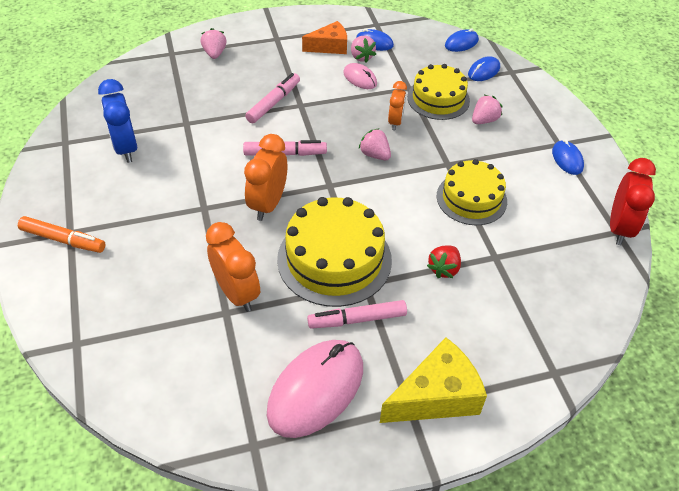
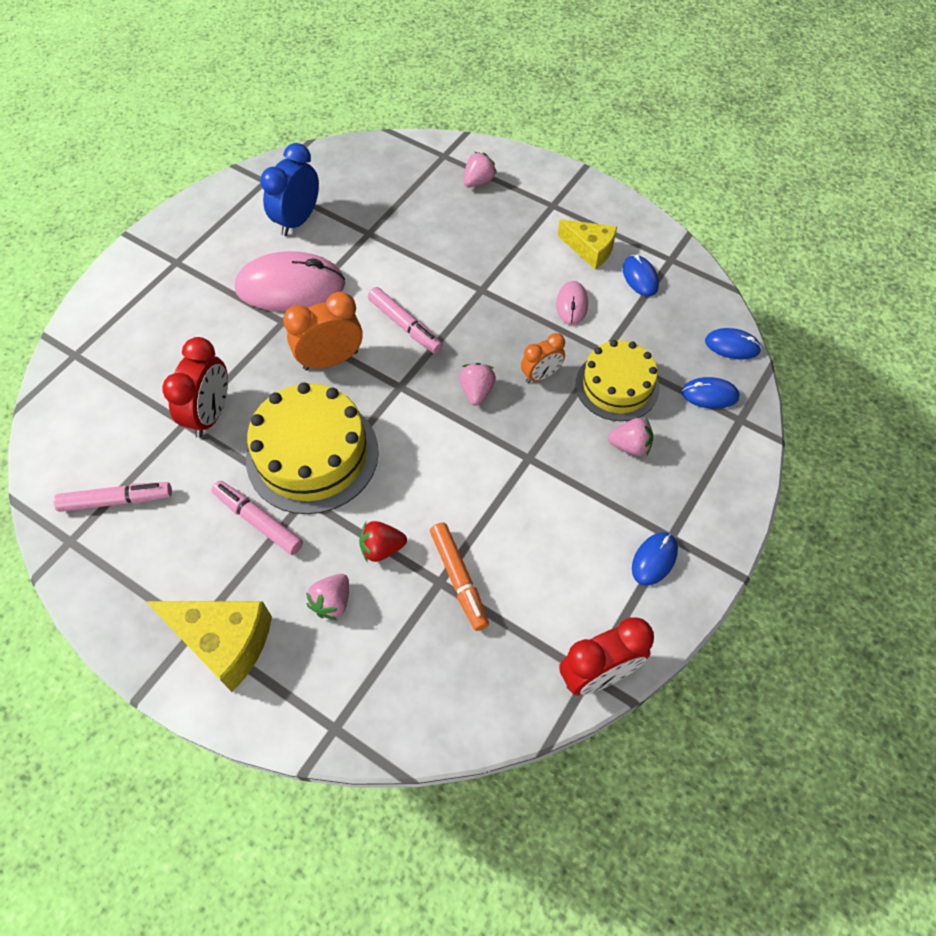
camera: 50 degrees right, 10 degrees up
(63, 239) = (164, 264): orange marker -> orange marker (458, 578)
(237, 293) = (211, 414): orange clock -> red clock
(273, 103) = (461, 269): pink marker -> pink marker (116, 500)
(316, 389) = (157, 544): pink mouse -> pink mouse (290, 286)
(329, 46) = (590, 250): orange cheese -> yellow cheese
(361, 57) = (605, 283): pink strawberry -> pink strawberry (332, 602)
(471, 198) = (500, 510): yellow cake -> none

